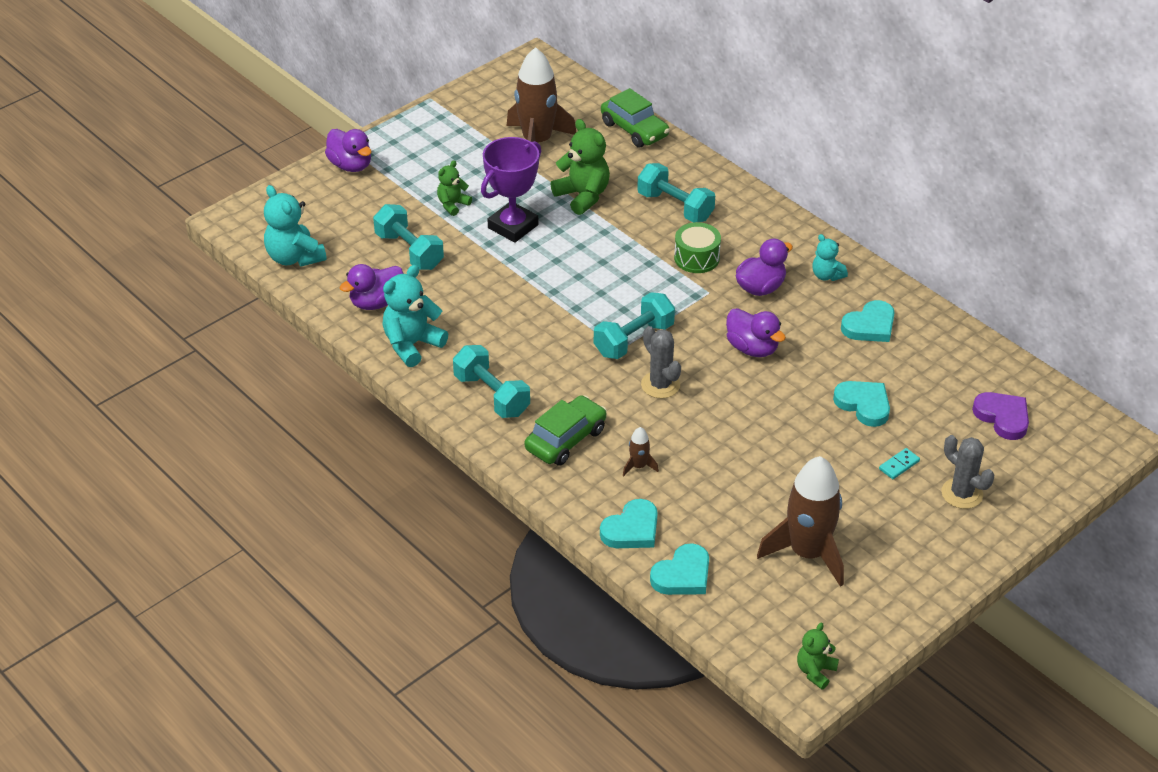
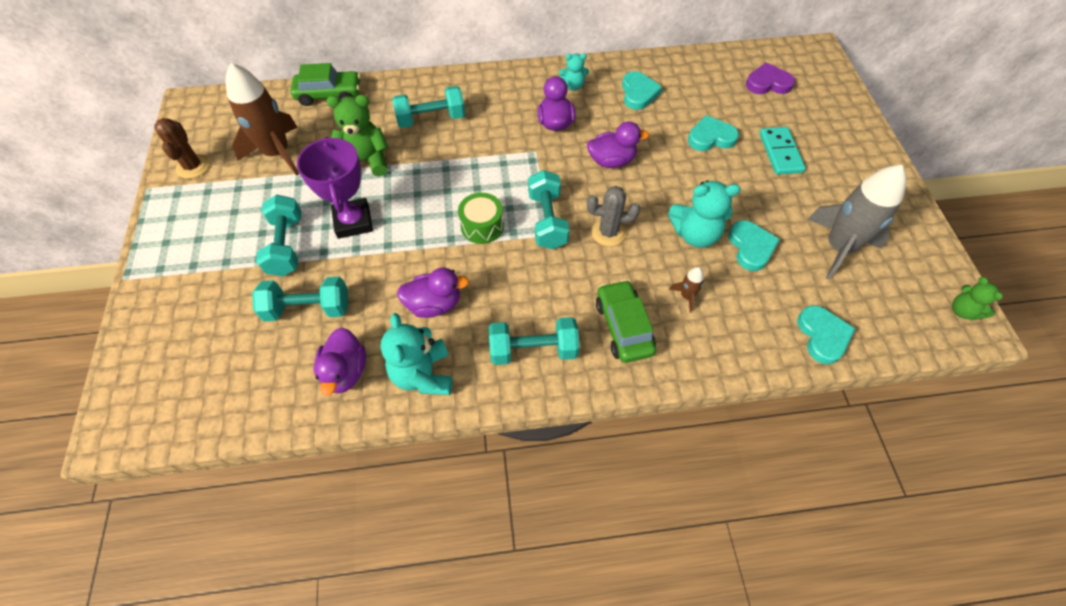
camera: 55 degrees left, 15 degrees up
(294, 257) = (221, 406): turquoise teddy bear -> turquoise teddy bear (695, 234)
(351, 165) = (157, 289): purple duck -> purple duck (434, 304)
(453, 204) = (286, 246): green teddy bear -> turquoise dumbbell
(475, 107) = (193, 166): none -> brown cactus
(632, 529) = (753, 341): turquoise heart -> turquoise heart (751, 247)
(696, 258) = (494, 138): green drum -> green drum (482, 226)
(807, 553) = (839, 247): brown rocket -> grey rocket
(899, 465) = (780, 153): turquoise domino -> turquoise domino, size x1.86
(962, 493) = (825, 138): grey cactus -> none

